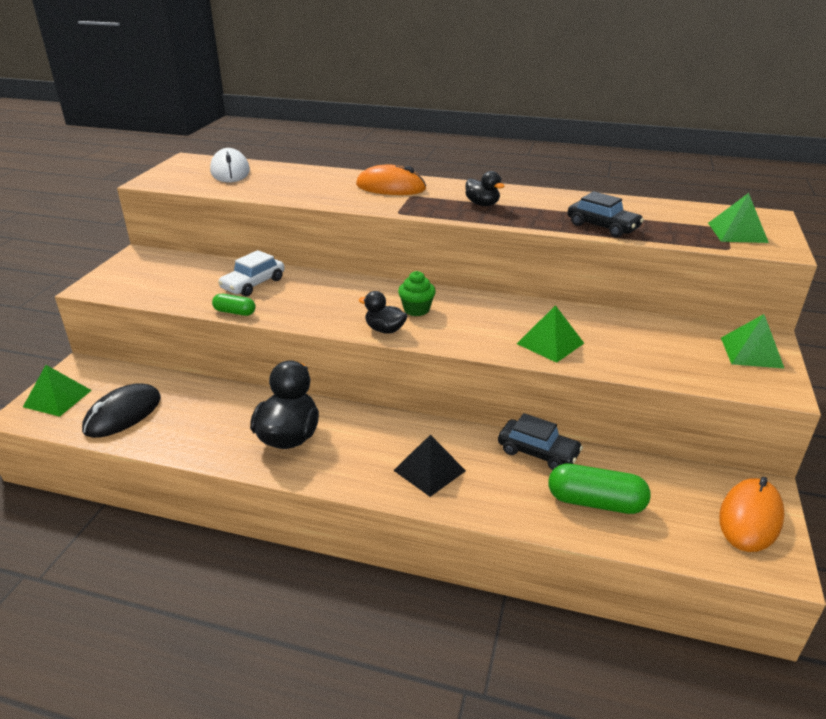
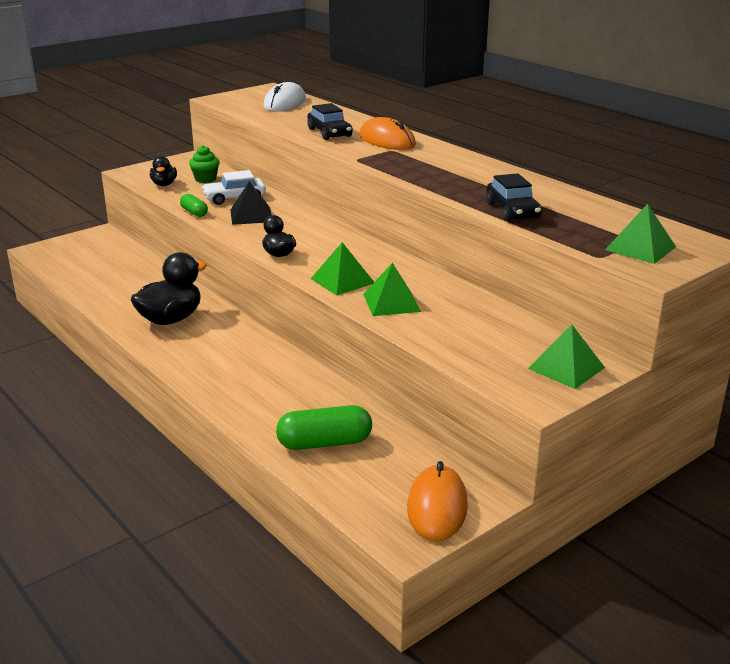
camera: 35 degrees right, 5 degrees down
(57, 398) = (65, 247): green pyramid -> green pyramid (342, 280)
(123, 414) = (89, 269): black mouse -> none
(416, 310) = (325, 248): green cupcake -> green cupcake (205, 179)
(429, 470) = (234, 375): black pyramid -> black pyramid (251, 215)
(482, 204) = (439, 169): black duck -> black duck (164, 184)
(538, 452) = (332, 396): black car -> black car (329, 133)
(595, 502) = (324, 443): green capsule -> green capsule turned 60 degrees counterclockwise
(750, 518) = (437, 507): orange mouse -> orange mouse turned 60 degrees counterclockwise

